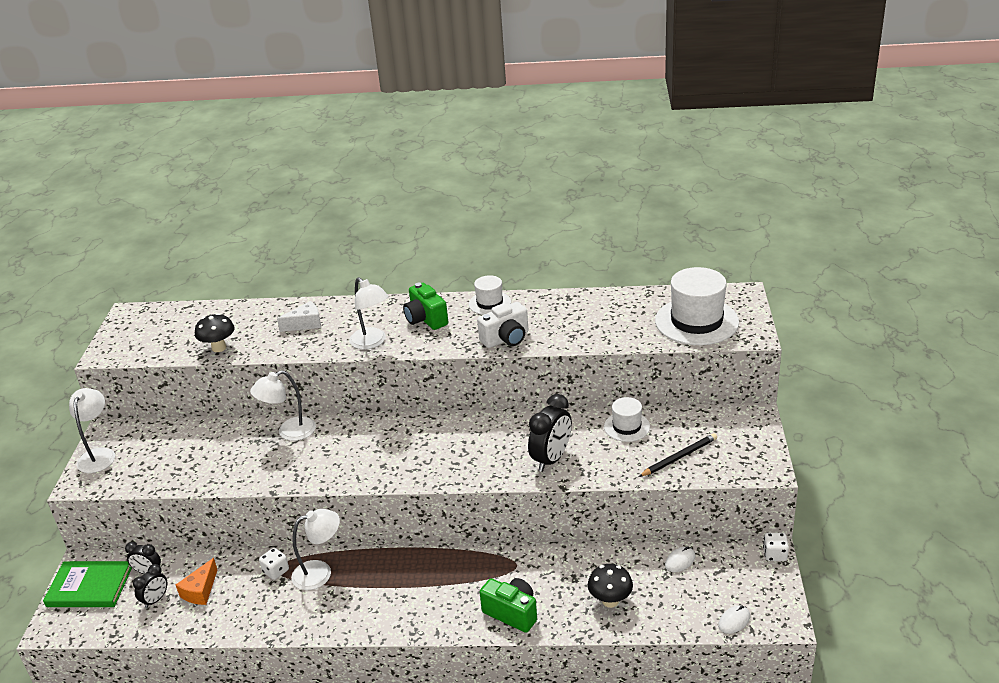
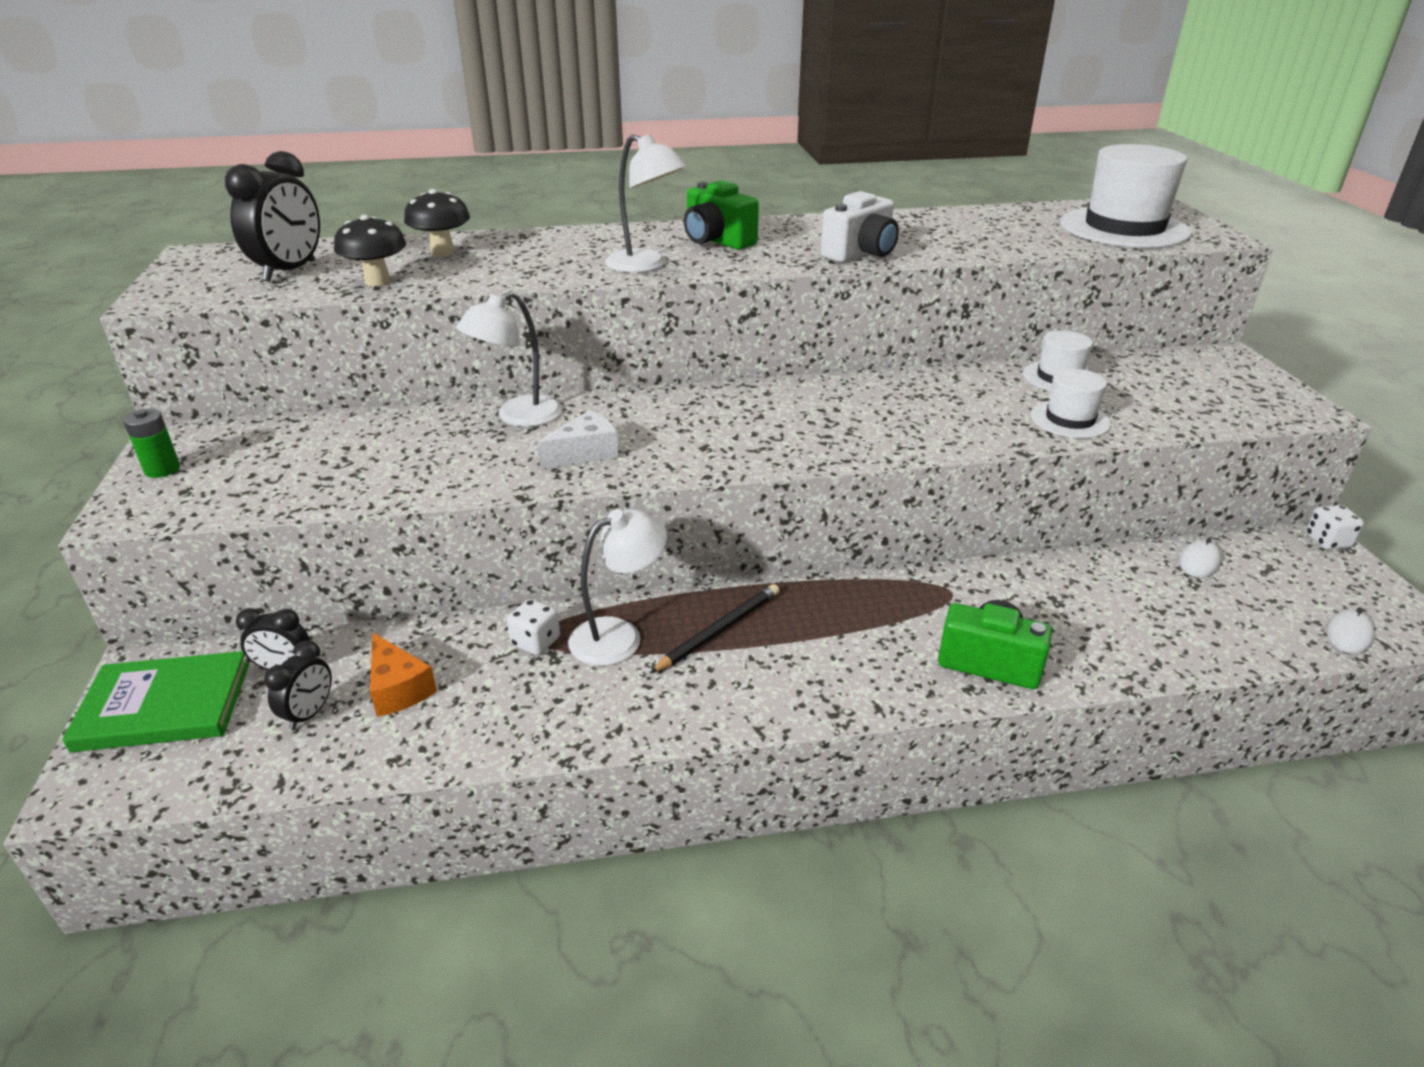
camera: 15 degrees left, 0 degrees up
(99, 455) = (162, 469): white lamp -> green battery
(200, 591) = (398, 688): orange cheese -> orange cheese turned 45 degrees counterclockwise
(305, 324) = (520, 252): white cheese -> white cheese (585, 453)
(489, 303) = (804, 223): white hat -> white hat (1070, 419)
(551, 459) = (977, 420): black clock -> black clock (290, 271)
(610, 601) = (1137, 627): black mushroom -> black mushroom (442, 252)
(679, 457) = (1168, 405): black pencil -> black pencil (719, 630)

